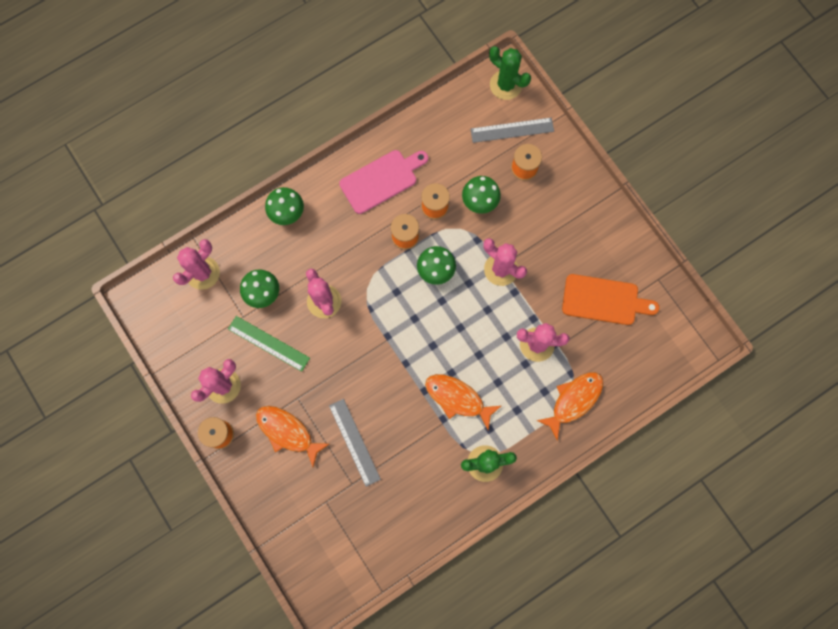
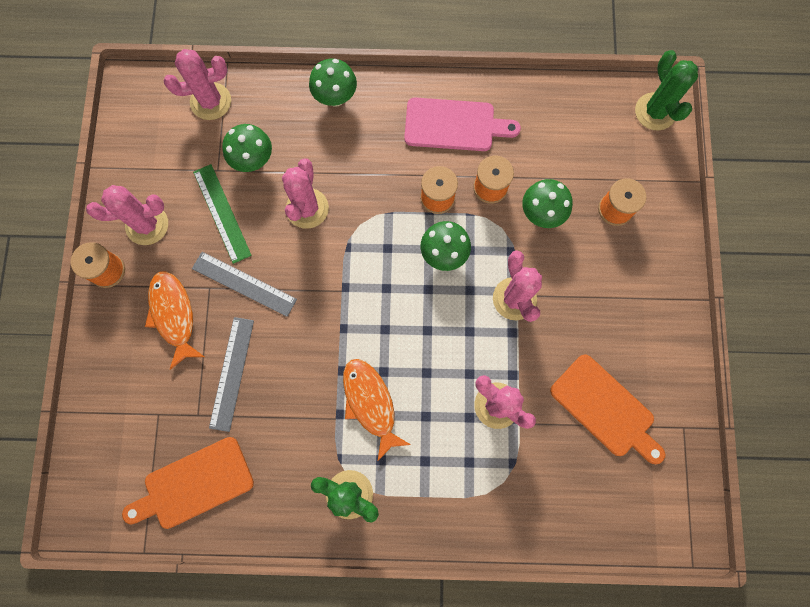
camera: 35 degrees right, 0 degrees up
(382, 527) = (194, 484): none -> orange cutting board
(512, 130) = (629, 162): grey ruler -> grey ruler (244, 283)
(574, 400) = (494, 495): orange fish -> none

